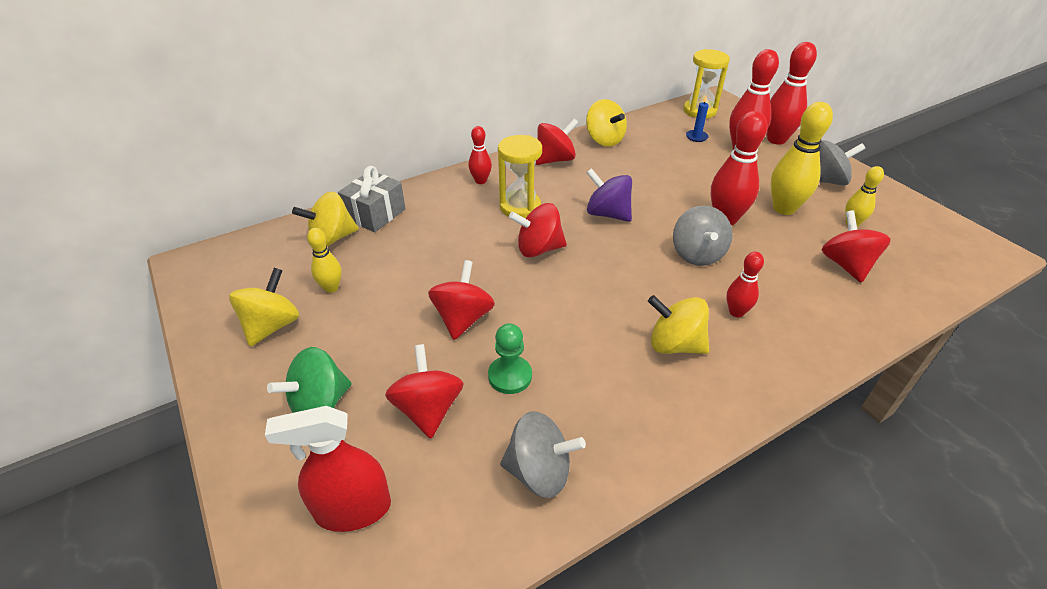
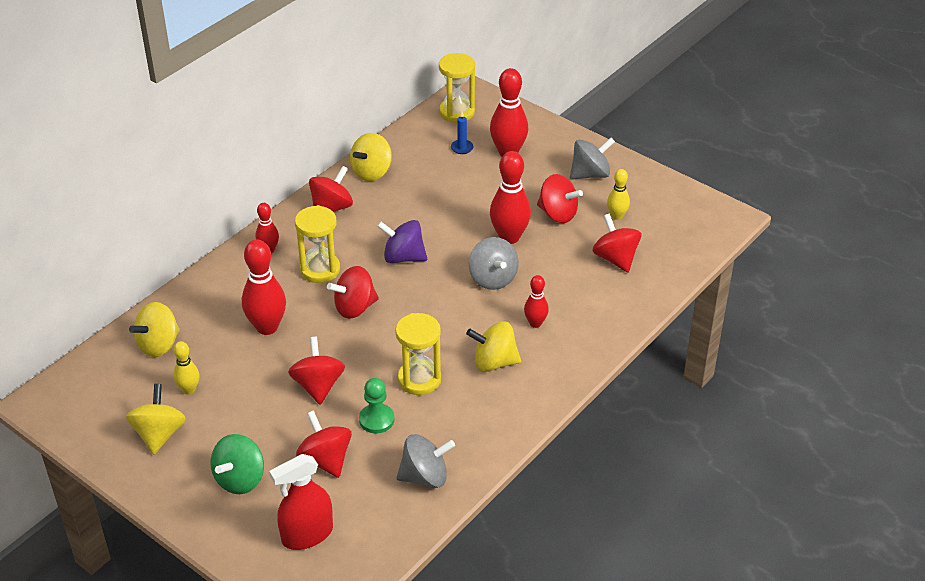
camera: 20 degrees left, 0 degrees up
(375, 214) = (185, 311): grey gift -> none
(578, 341) = (419, 379): none -> yellow hourglass
(604, 140) = (371, 172): yellow spinning top -> yellow spinning top turned 90 degrees clockwise
(776, 139) = (539, 134): red bowling pin -> red bowling pin (267, 327)
(784, 208) = (557, 214): yellow bowling pin -> red spinning top

